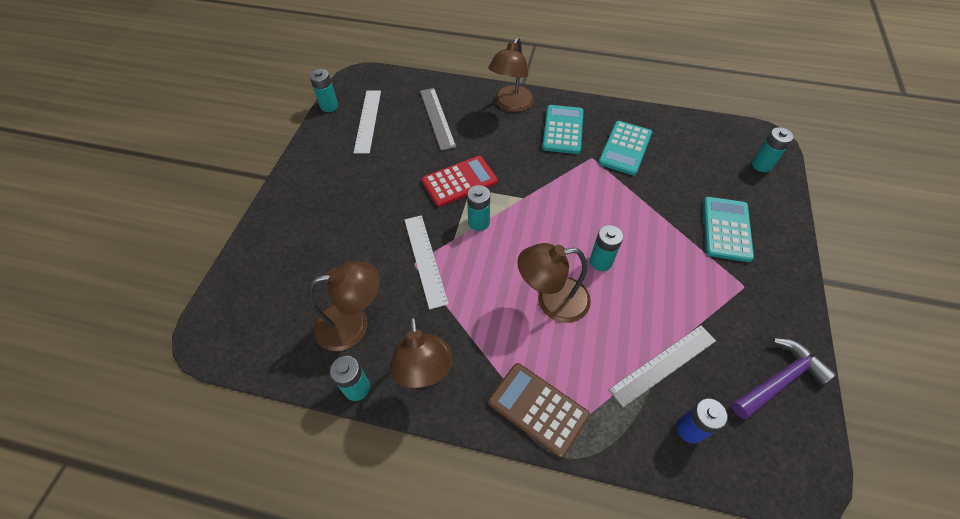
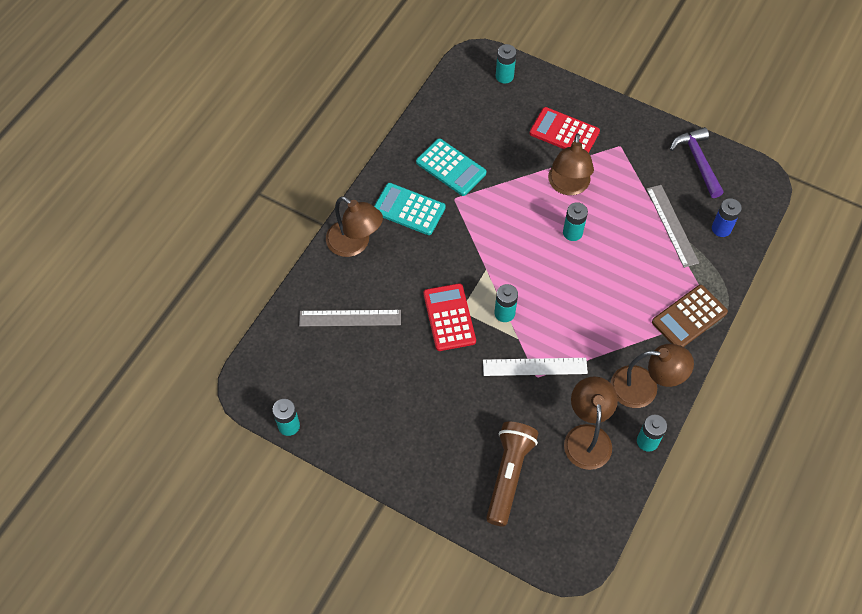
camera: 75 degrees left, 5 degrees up
(300, 262) = (508, 475): none -> brown flashlight
(368, 121) = (329, 388): white ruler -> none
(552, 301) = (601, 280): brown lamp -> brown lamp (568, 186)
(726, 229) = (564, 132): turquoise calculator -> red calculator

